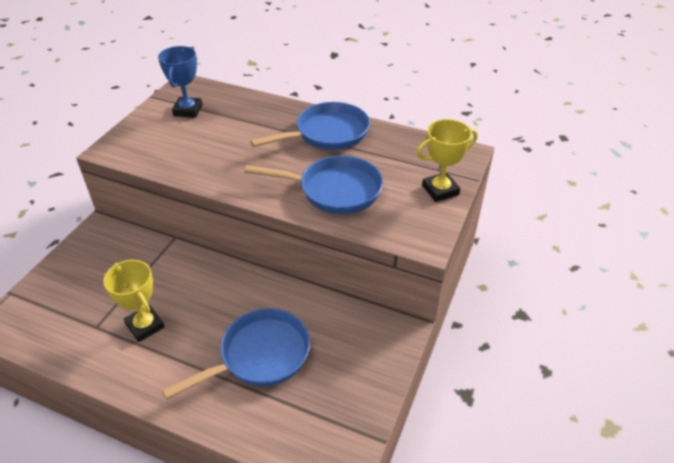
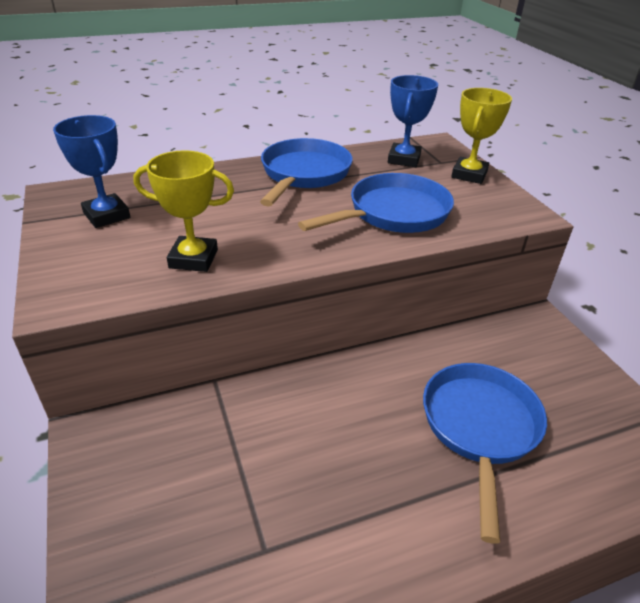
camera: 45 degrees left, 5 degrees down
(145, 326) = (324, 496): yellow trophy -> yellow trophy (193, 259)
(414, 154) = (404, 159): none -> blue trophy

